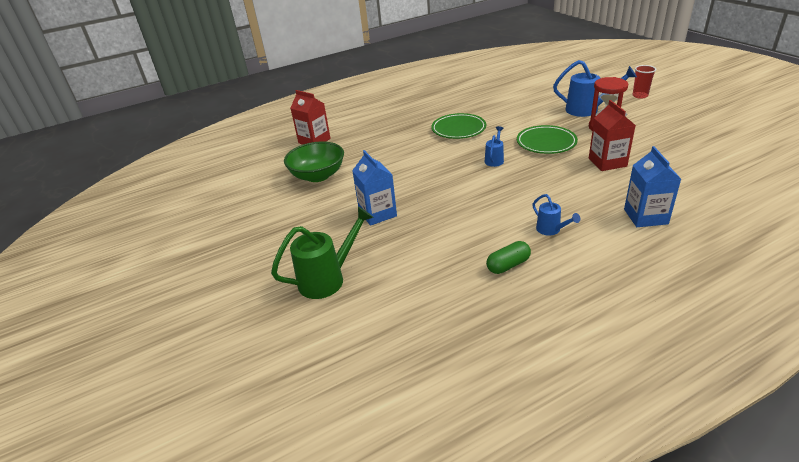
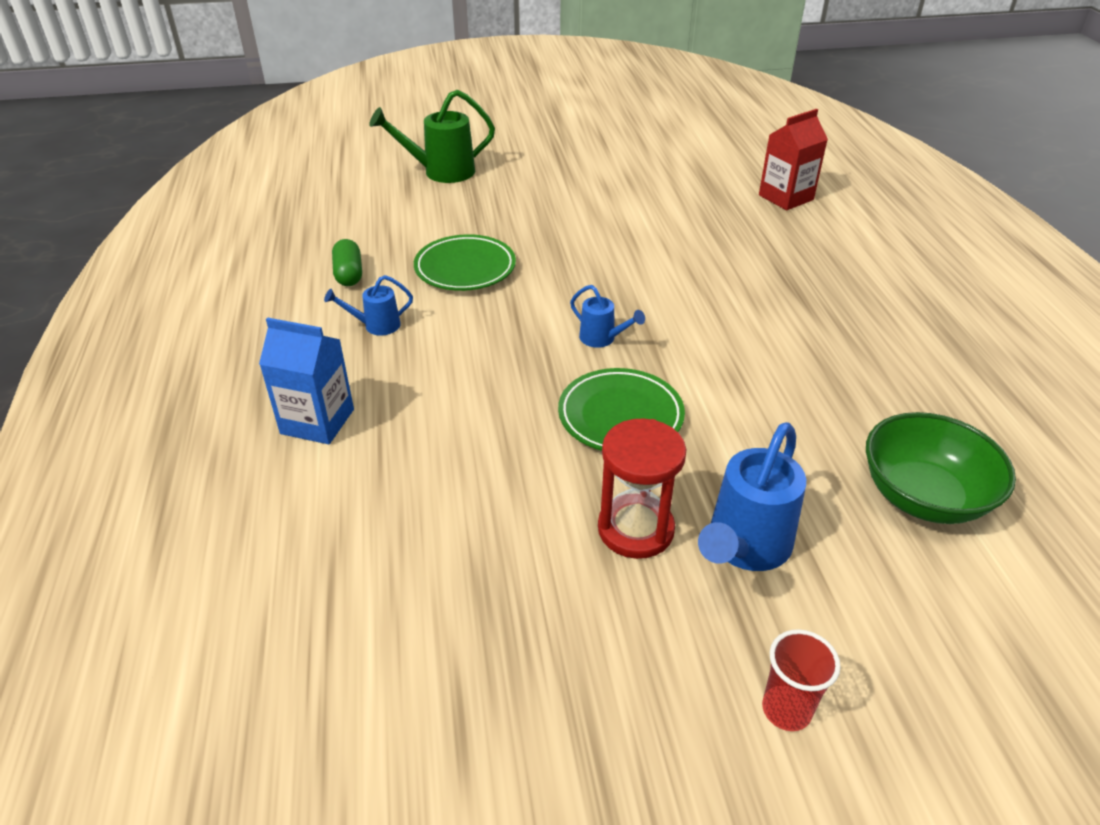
camera: 105 degrees right, 5 degrees up
(318, 176) = (668, 189): green bowl -> green bowl (923, 496)
(327, 279) = (442, 172): green watering can -> green watering can turned 90 degrees clockwise
(377, 213) = (535, 215): blue carton -> none
(458, 129) = (746, 334): green plate -> green plate (465, 268)
(607, 162) = (493, 460): red carton -> none

